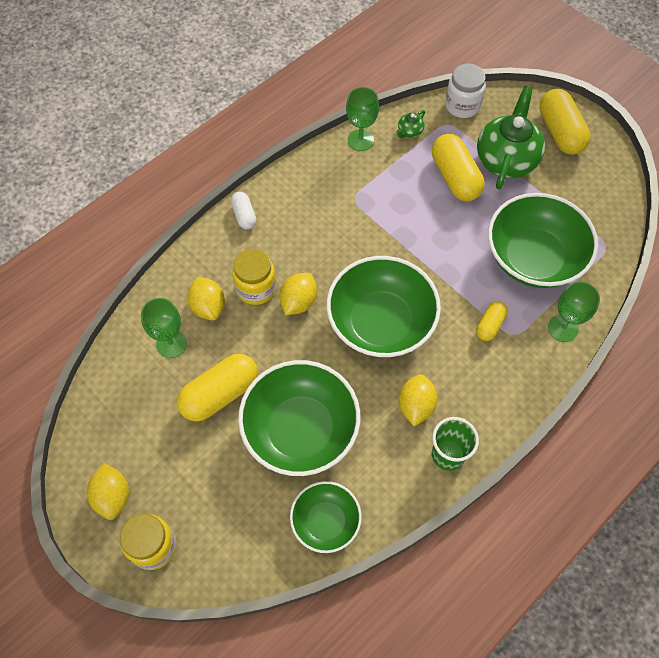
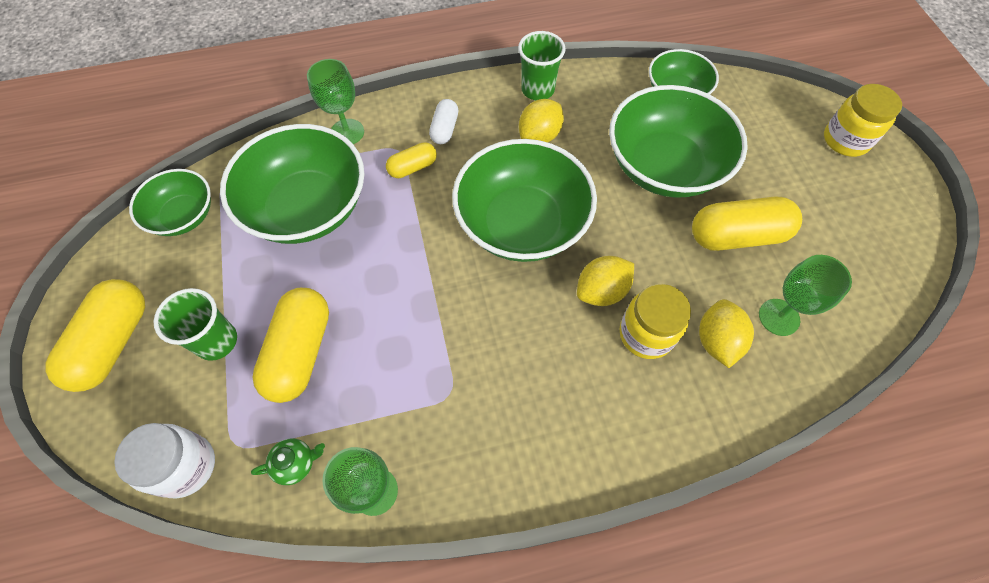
camera: 150 degrees left, 0 degrees up
(113, 496) = (880, 195): yellow lemon -> none
(244, 215) = (616, 452): white capsule -> white capsule (444, 129)
(506, 160) = (217, 341): green teapot -> green cup
(605, 212) = (183, 216): none -> green bowl

